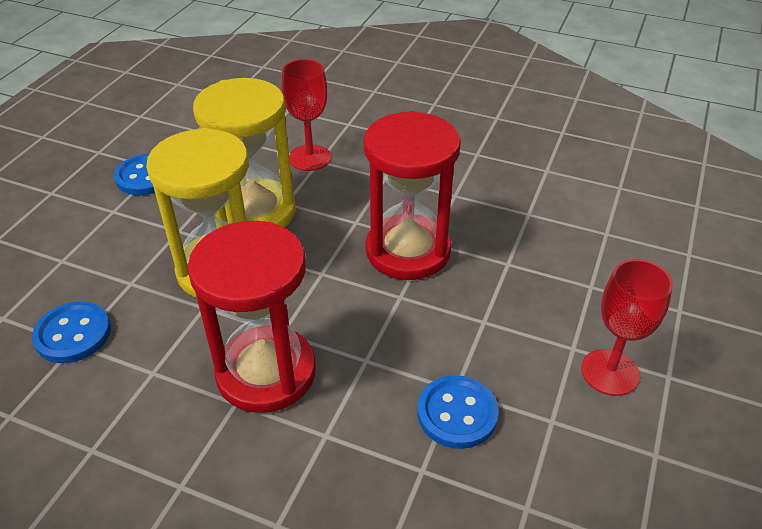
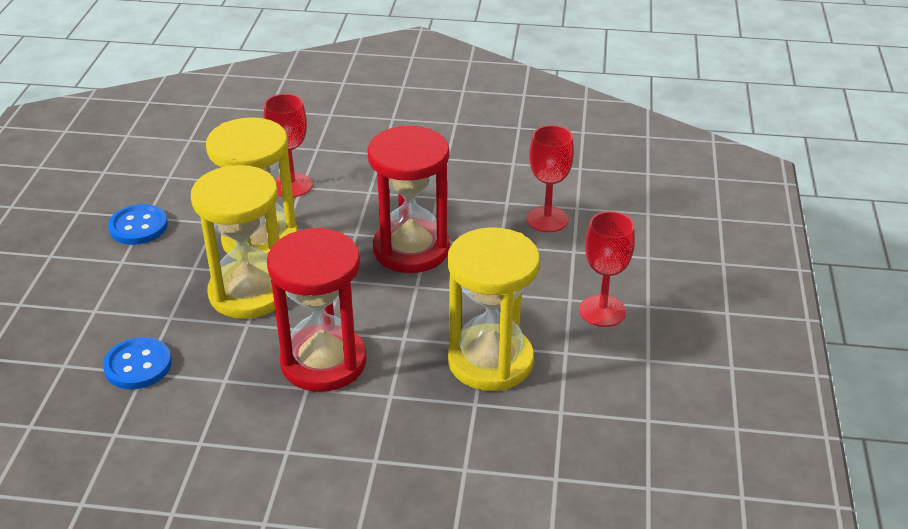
camera: 15 degrees left, 5 degrees down
(457, 413) = (490, 361): blue button -> yellow hourglass
(569, 241) = (547, 219): none -> red goblet

